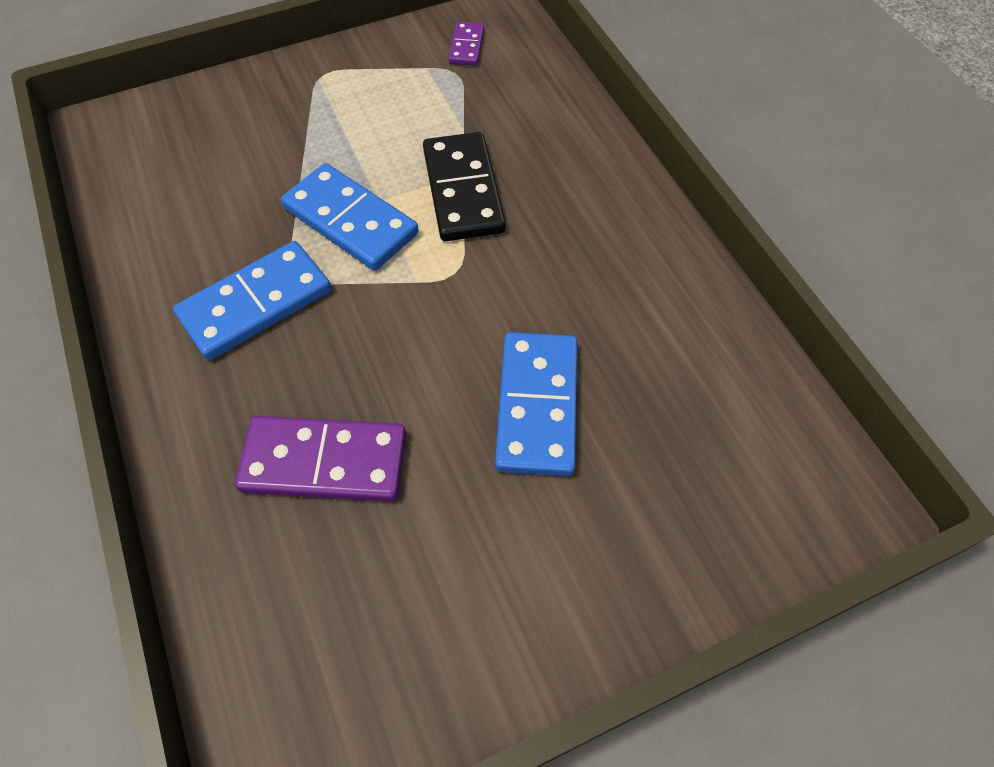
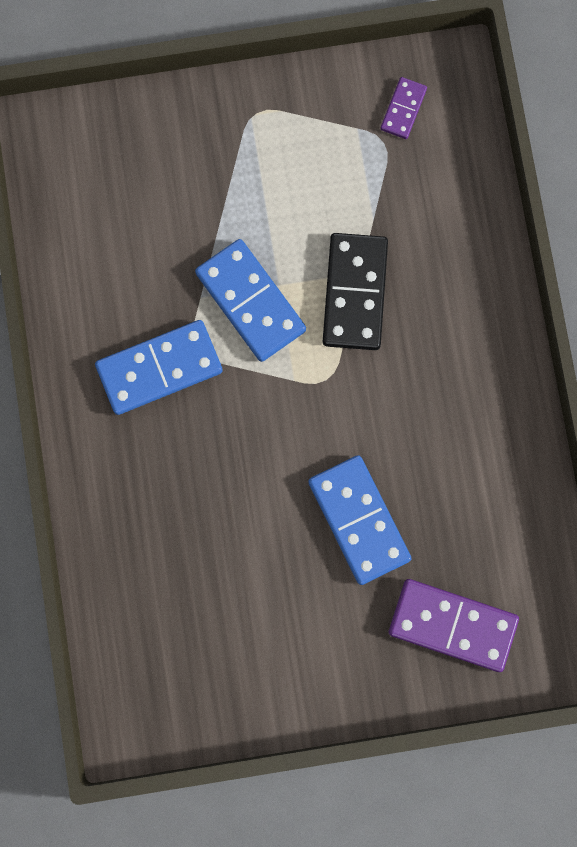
camera: 15 degrees right, 20 degrees up
(324, 461) = (191, 524): purple domino -> purple domino (452, 625)
(537, 406) = (359, 520): blue domino -> blue domino turned 45 degrees counterclockwise

